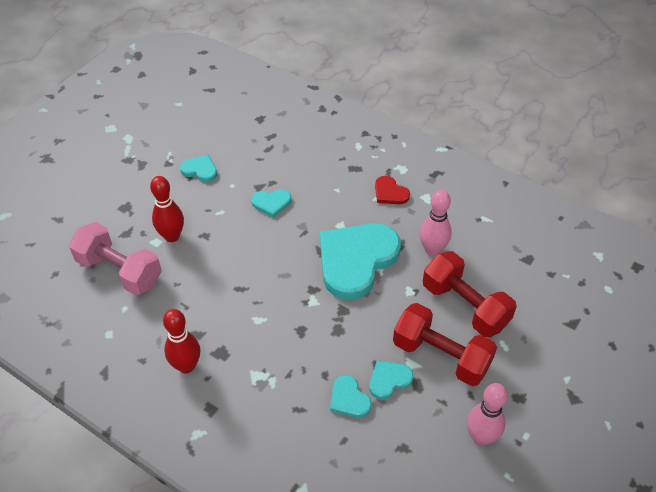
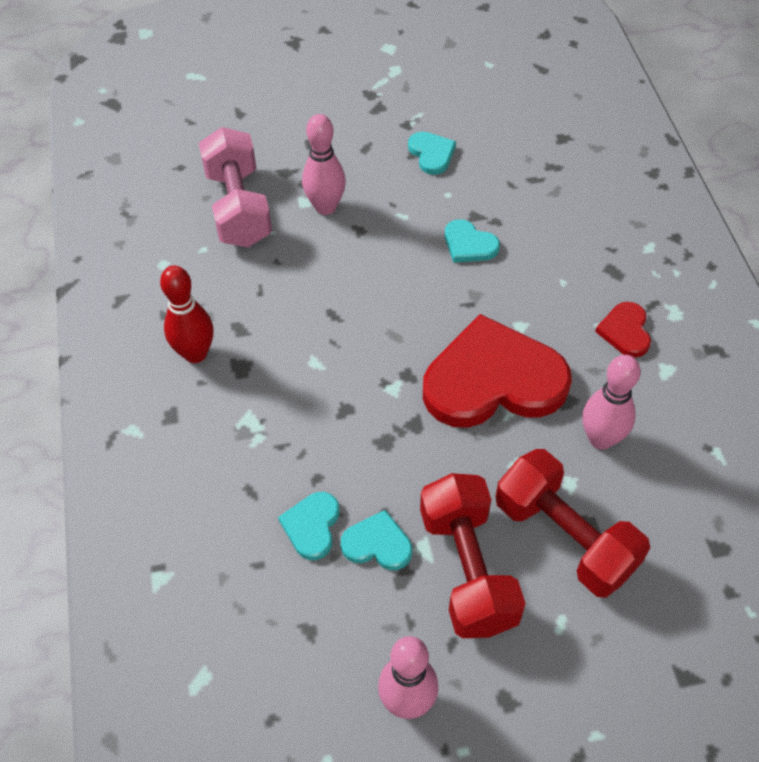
camera: 45 degrees right, 5 degrees up
(172, 236) = (325, 207): red bowling pin -> pink bowling pin
(356, 260) = (493, 380): turquoise heart -> red heart
(465, 306) = (564, 537): red dumbbell -> red dumbbell turned 45 degrees counterclockwise

